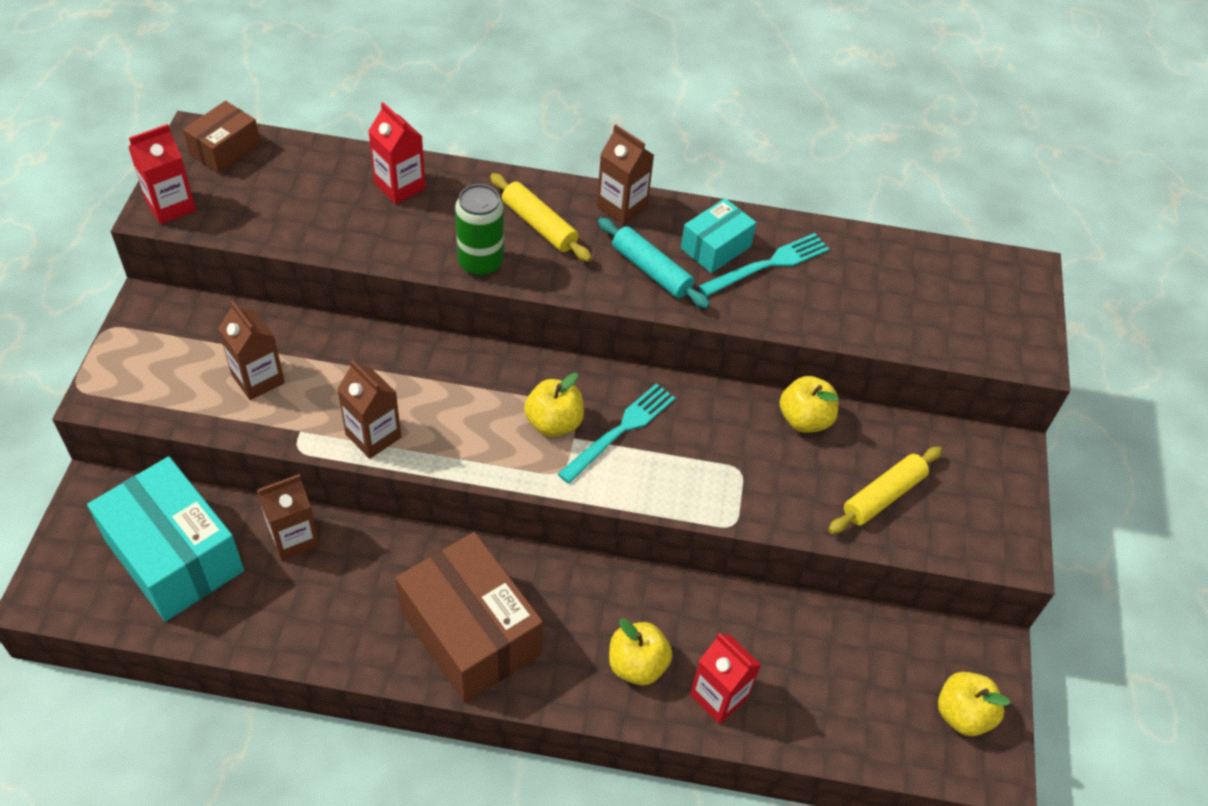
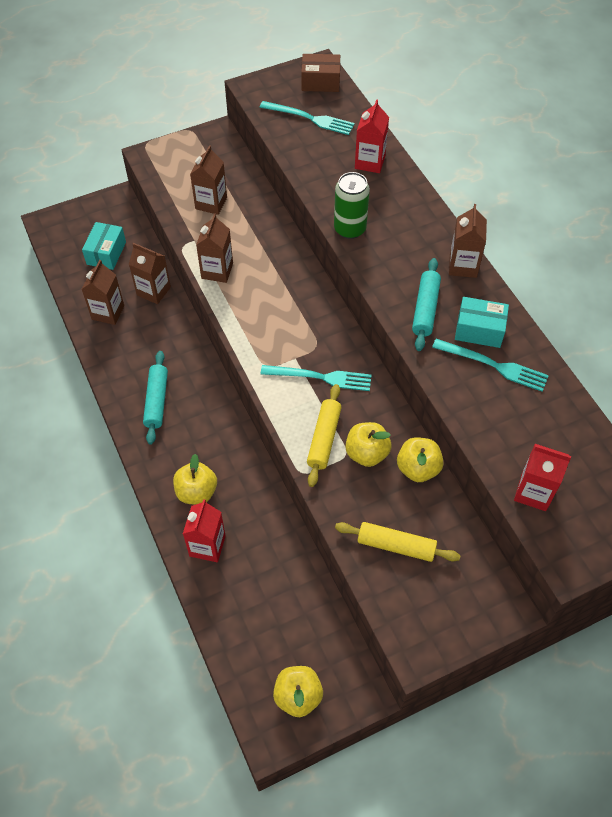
camera: 60 degrees right, 5 degrees up
(170, 206) = (261, 89): red carton -> red carton (533, 492)
(174, 556) = (106, 253): turquoise box -> turquoise box, size x0.53
(273, 193) = (310, 118): none -> turquoise fork
(278, 610) = (108, 312): none -> brown carton
(470, 633) = (157, 401): brown box -> turquoise rolling pin
(539, 225) = (406, 237): yellow rolling pin -> yellow rolling pin (324, 439)
(554, 423) = (297, 343): yellow apple -> yellow apple (366, 453)

